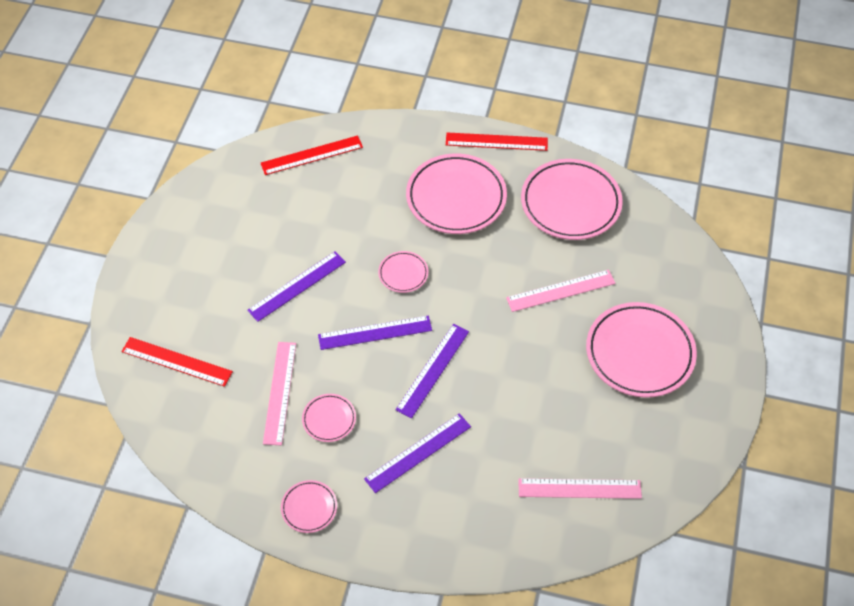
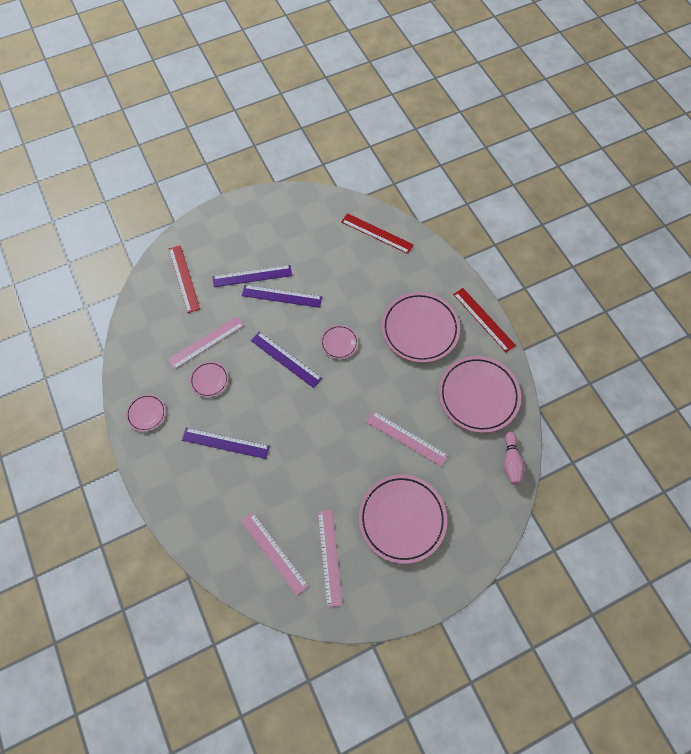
camera: 50 degrees right, 10 degrees up
(433, 370) = (287, 409): purple ruler -> purple ruler (252, 276)
(626, 441) = (330, 557): none -> pink ruler
(659, 227) = (511, 462): none -> pink bowling pin

